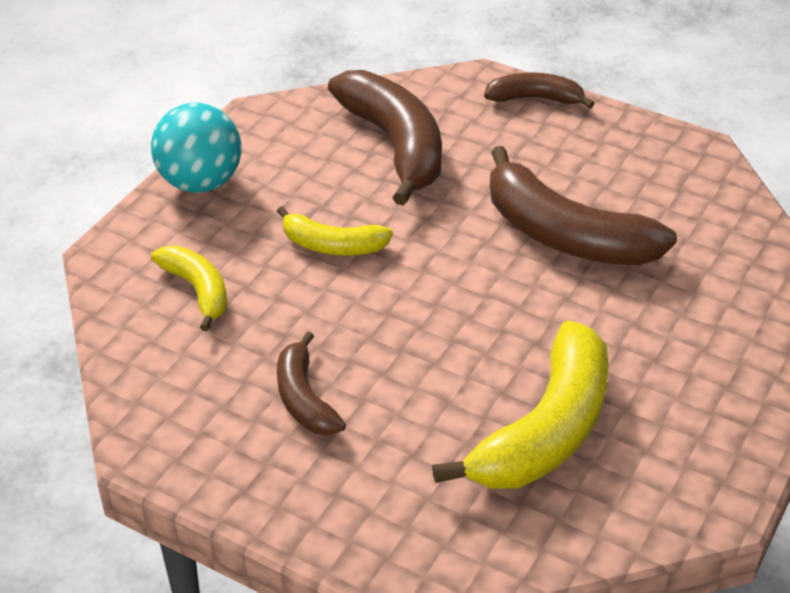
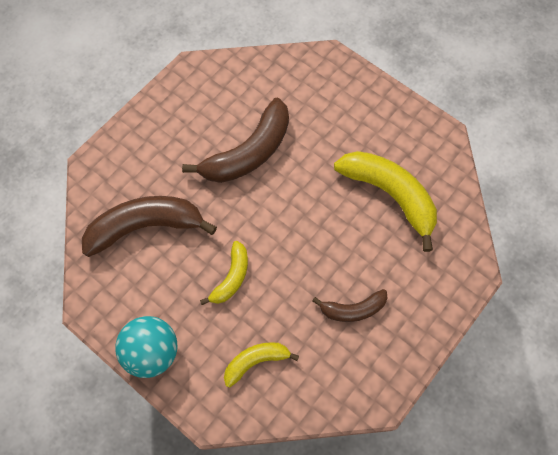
camera: 80 degrees left, 25 degrees up
(535, 99) = (121, 139): brown banana -> none

